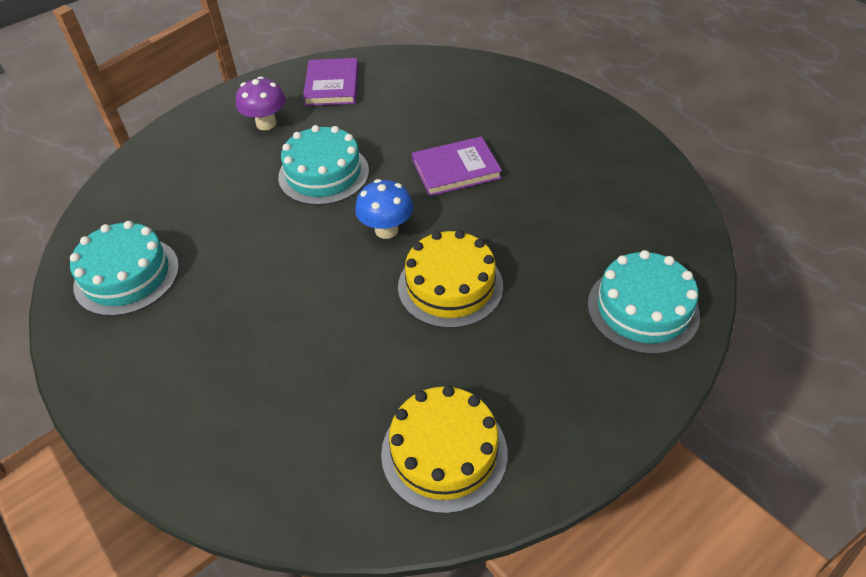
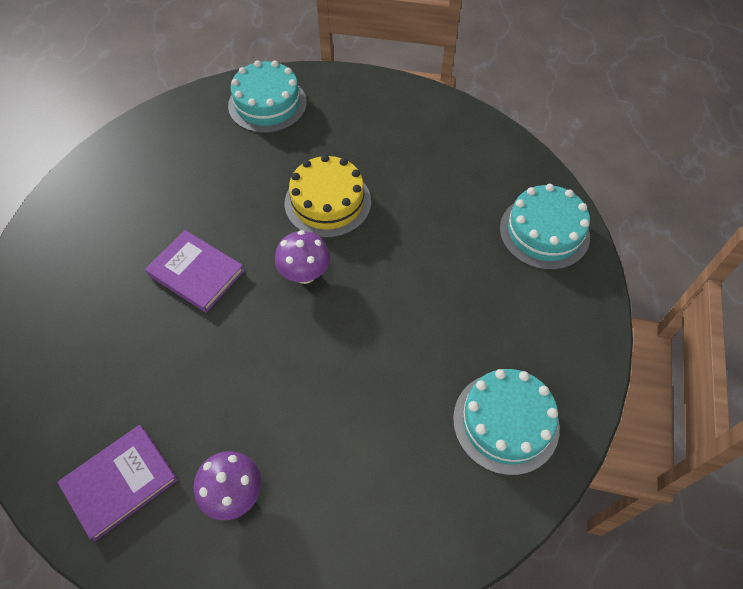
camera: 130 degrees left, 10 degrees up
(323, 174) = (273, 371): turquoise cake -> turquoise cake (544, 232)
(386, 230) = (305, 274): blue mushroom -> purple mushroom
(444, 452) = (445, 137): yellow cake -> none

